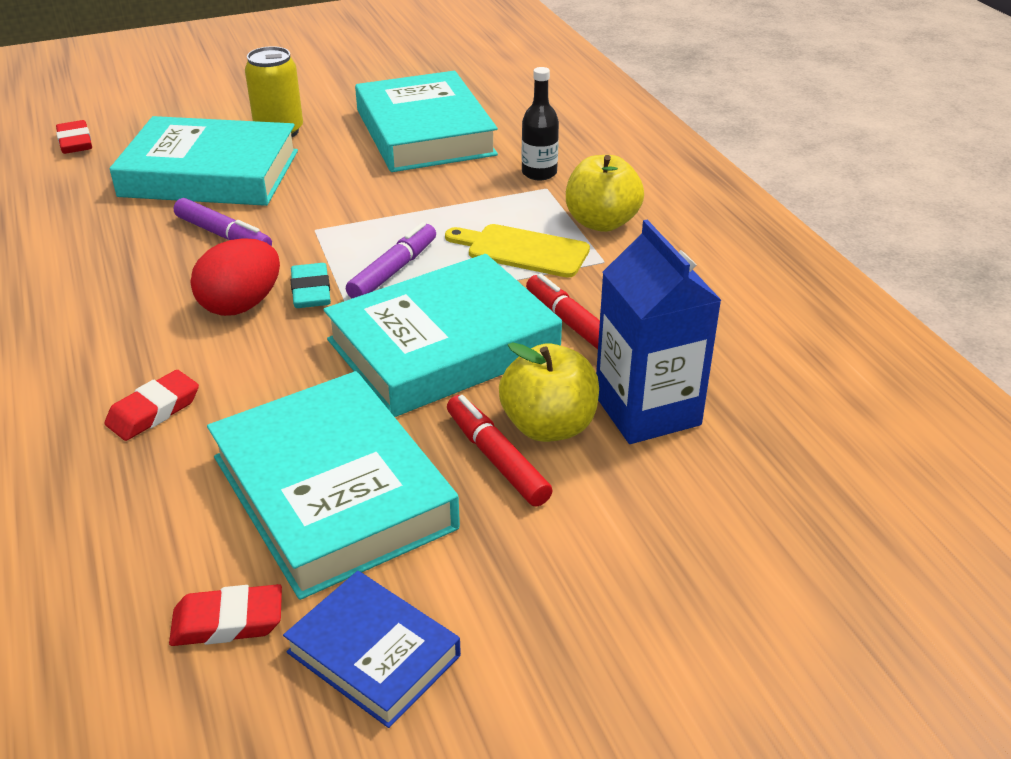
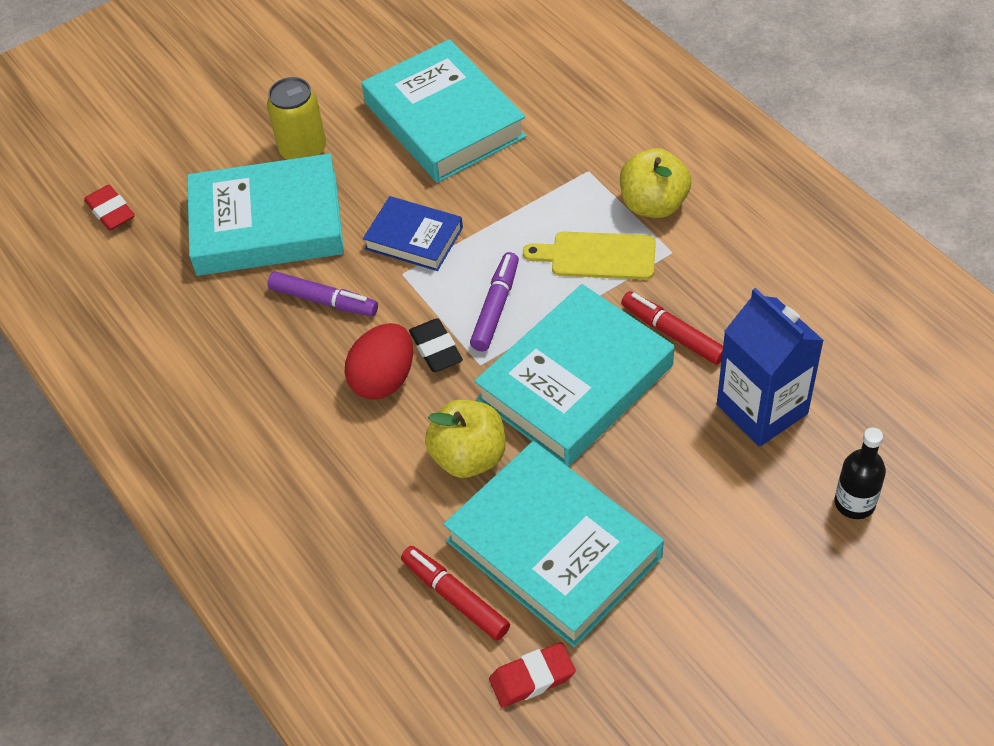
camera: 10 degrees left, 15 degrees up
(153, 411) = (372, 509): red eraser -> none
(311, 291) = (436, 349): turquoise eraser -> black eraser
(373, 654) = (646, 675): blue book -> blue book (414, 238)
(496, 459) = (664, 486): red marker -> red marker (455, 597)
(539, 173) = (574, 152): black bottle -> black bottle (854, 503)
(549, 426) = (692, 444): yellow apple -> yellow apple (469, 457)

